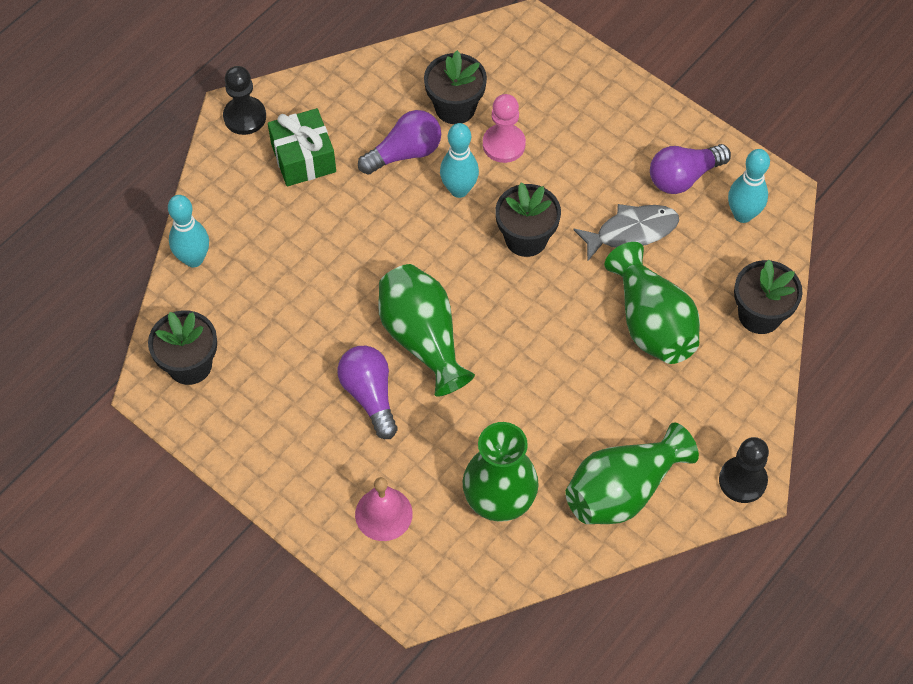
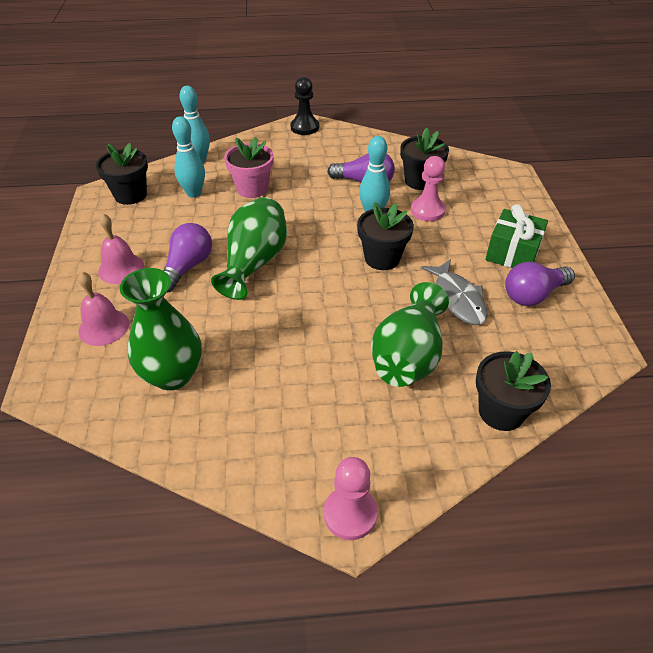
camera: 45 degrees right, 15 degrees down
(303, 158) = (309, 155): green gift -> green gift (512, 253)
(304, 252) = (252, 188): none -> pink flower pot
(311, 450) = (121, 268): none -> pink bell
(622, 490) = (254, 439): green vase -> none
(631, 232) = (458, 299): grey fish -> grey fish turned 45 degrees clockwise
(683, 177) = (533, 295): purple light bulb -> purple light bulb turned 45 degrees counterclockwise
(742, 214) = (557, 343): turquoise bowling pin -> turquoise bowling pin (194, 193)
(742, 480) = (350, 514): black pawn -> pink pawn

